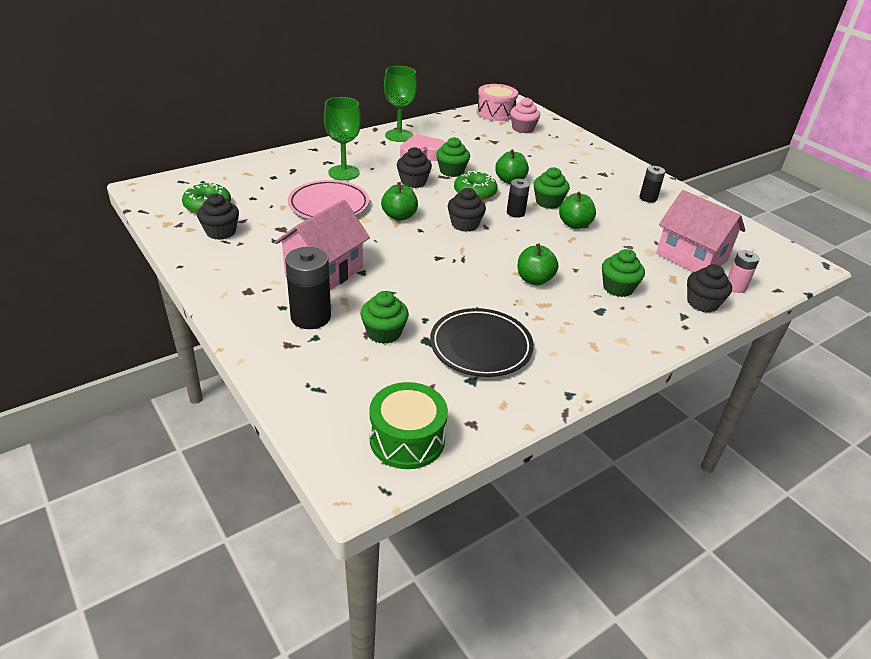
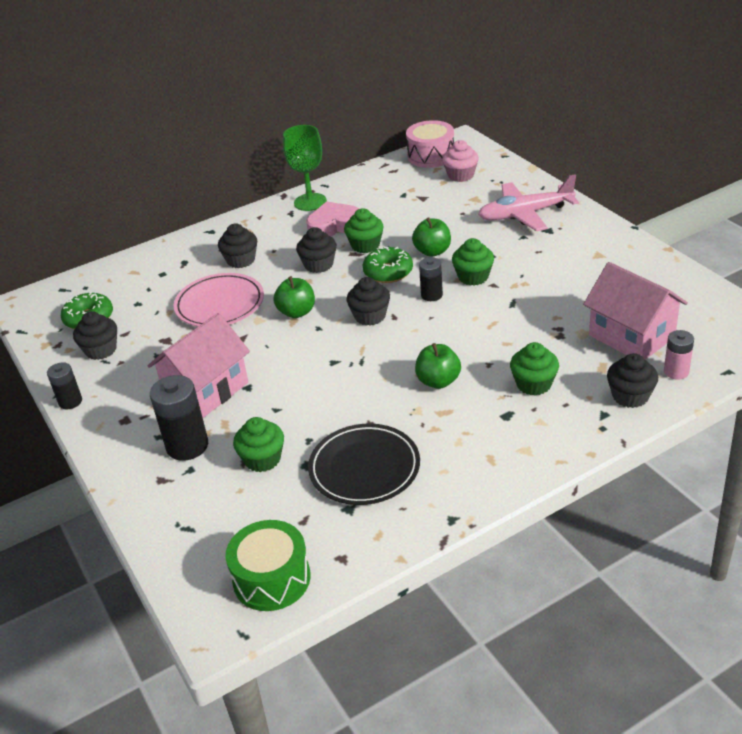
camera: 10 degrees right, 0 degrees up
(344, 173) = (241, 260): green goblet -> black cupcake
(574, 224) = (499, 304): green apple -> none
(582, 161) = (525, 214): none -> pink plane
(648, 198) = (596, 259): black battery -> black battery (70, 402)

